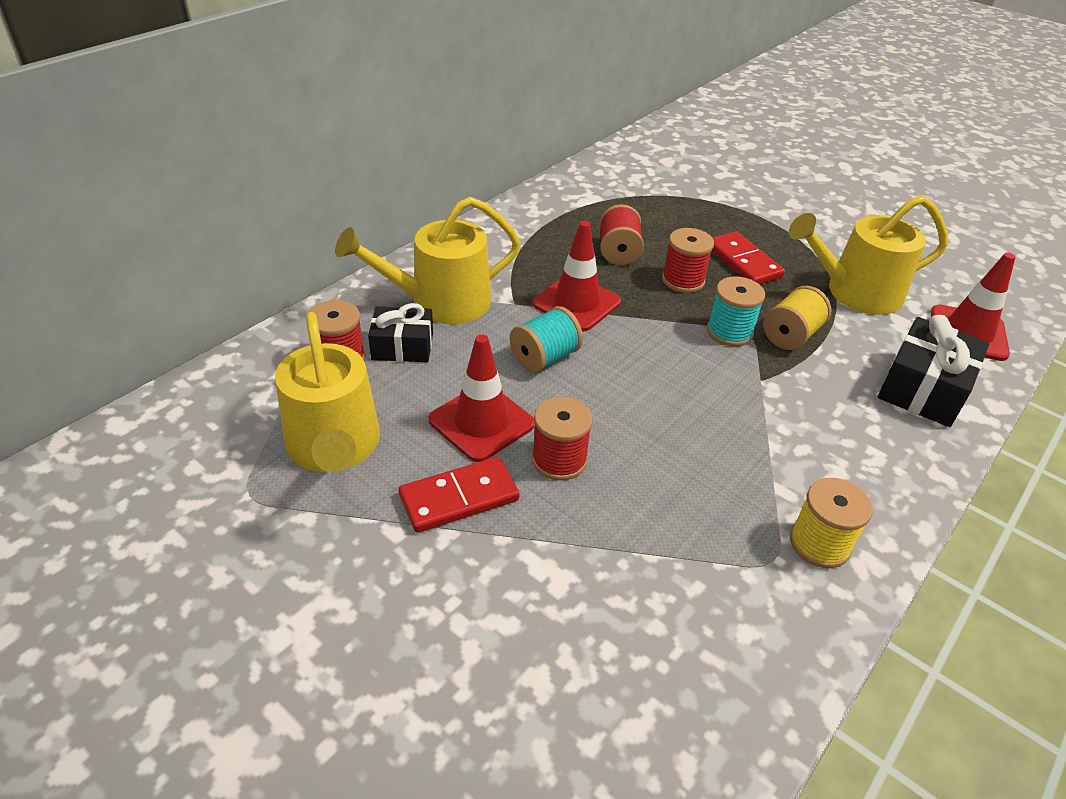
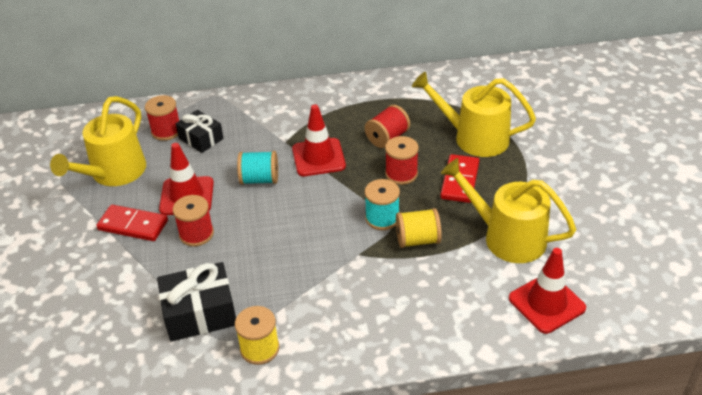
camera: 45 degrees right, 0 degrees up
(441, 302) = (249, 123): yellow watering can -> yellow watering can (474, 138)
(923, 388) = (453, 315): black gift -> black gift (200, 313)

